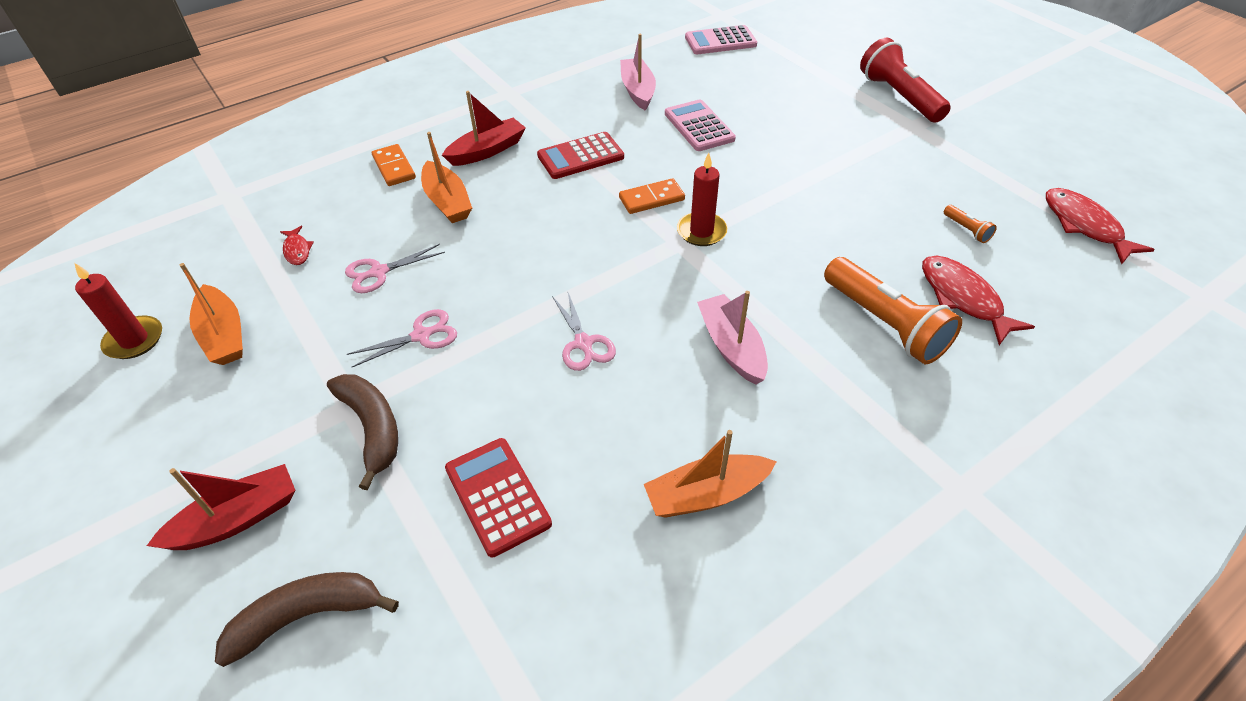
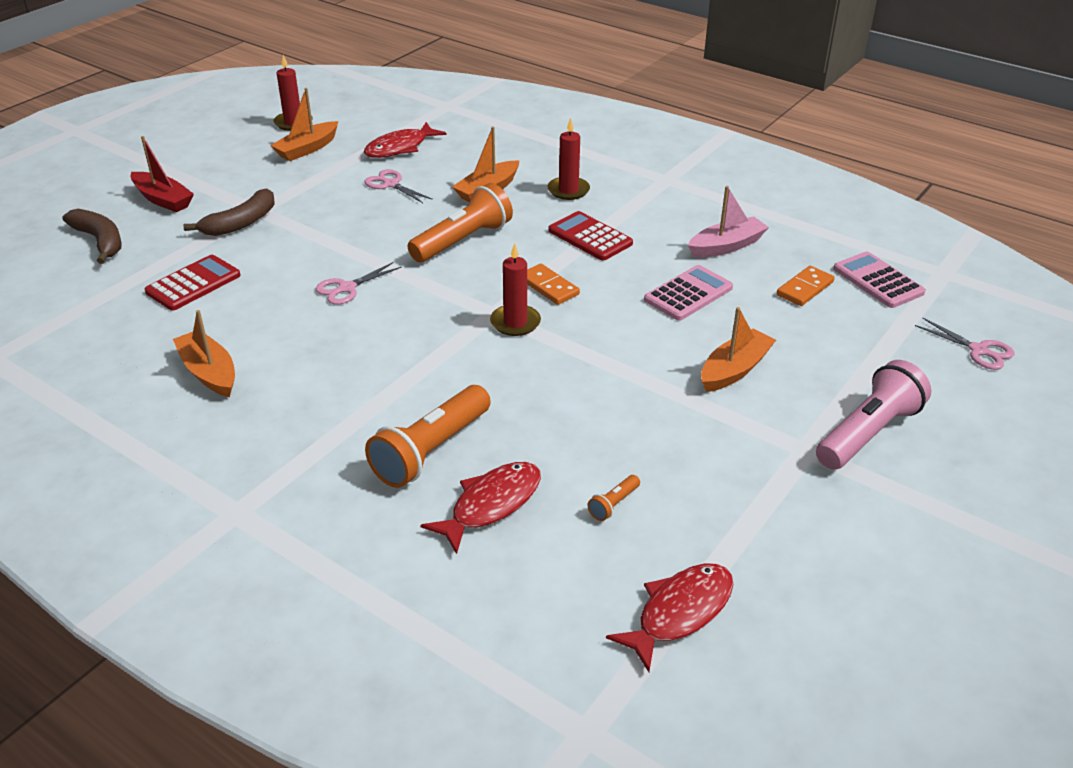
camera: 70 degrees right, 10 degrees down
(297, 250) = (400, 148): red fish -> red fish, size x1.91
(394, 167) = (518, 156): orange domino -> orange domino (804, 288)
(422, 335) = (331, 218): pink scissors -> pink scissors (979, 350)
(487, 150) = (568, 190): red boat -> red candle
(538, 238) = (463, 241): none -> orange flashlight
(731, 347) = (368, 362): pink boat -> none
(811, 131) = (734, 370): none -> orange boat
(899, 96) = (868, 433): red flashlight -> pink flashlight

